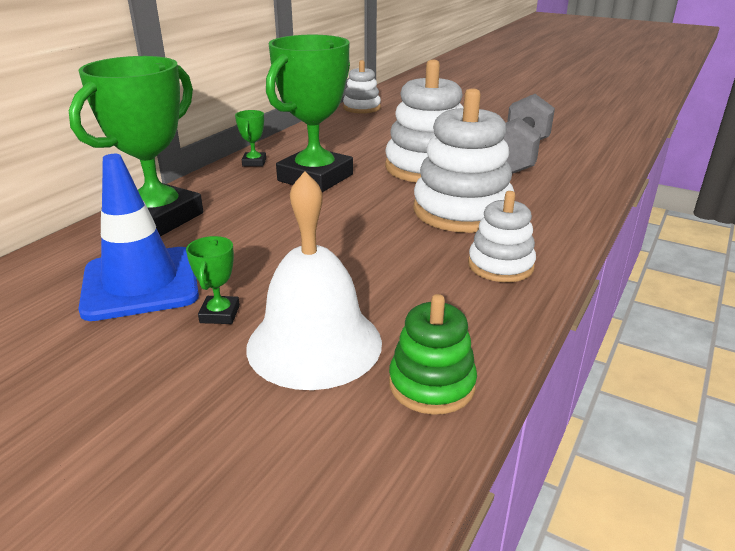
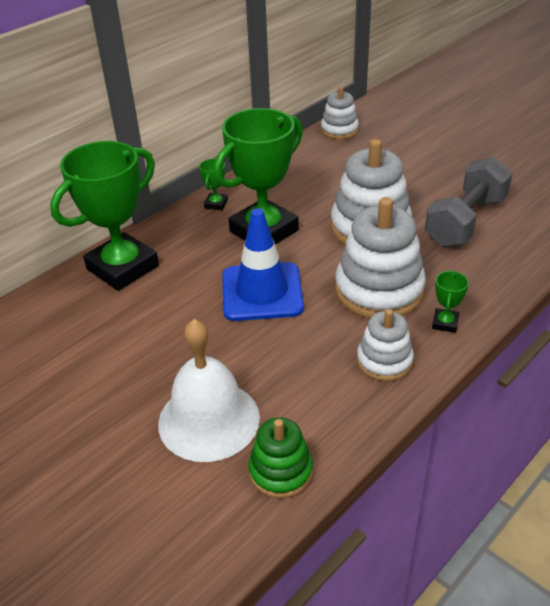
camera: 15 degrees right, 10 degrees up
(141, 283) = (97, 340): blue traffic cone -> blue traffic cone (262, 292)
(220, 314) = (148, 380): green trophy -> green trophy (445, 323)

